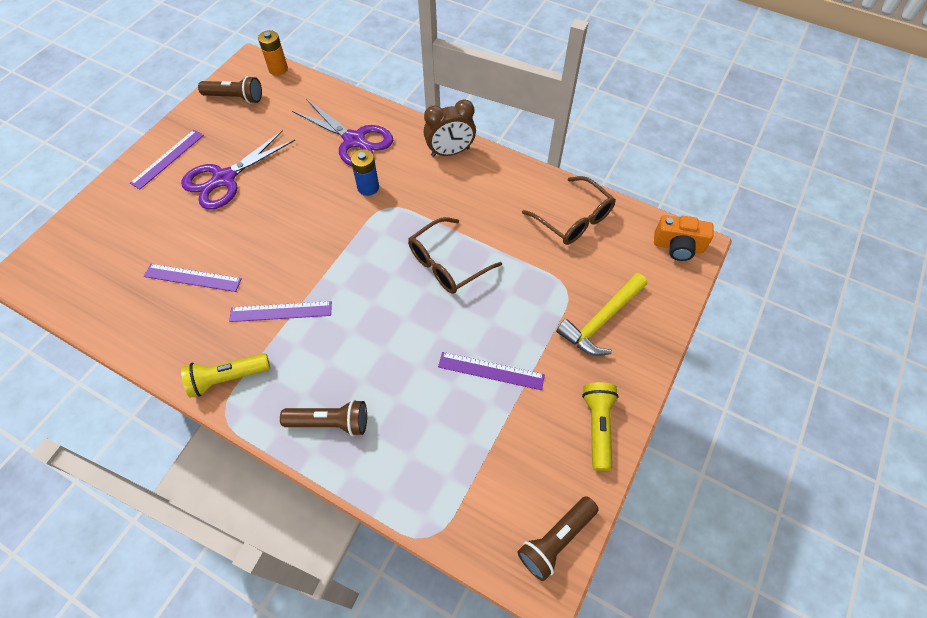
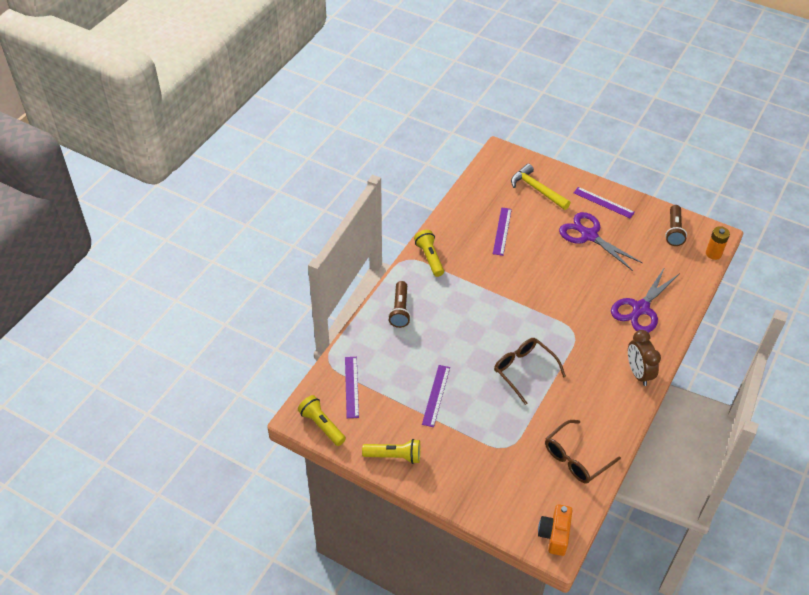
camera: 90 degrees right, 10 degrees down
(281, 311) = (478, 278): purple ruler -> purple ruler (351, 387)
(368, 187) = (592, 320): blue battery -> none
(556, 540) = (321, 425): brown flashlight -> yellow flashlight
(601, 320) = (479, 468): yellow hammer -> yellow hammer (537, 189)

